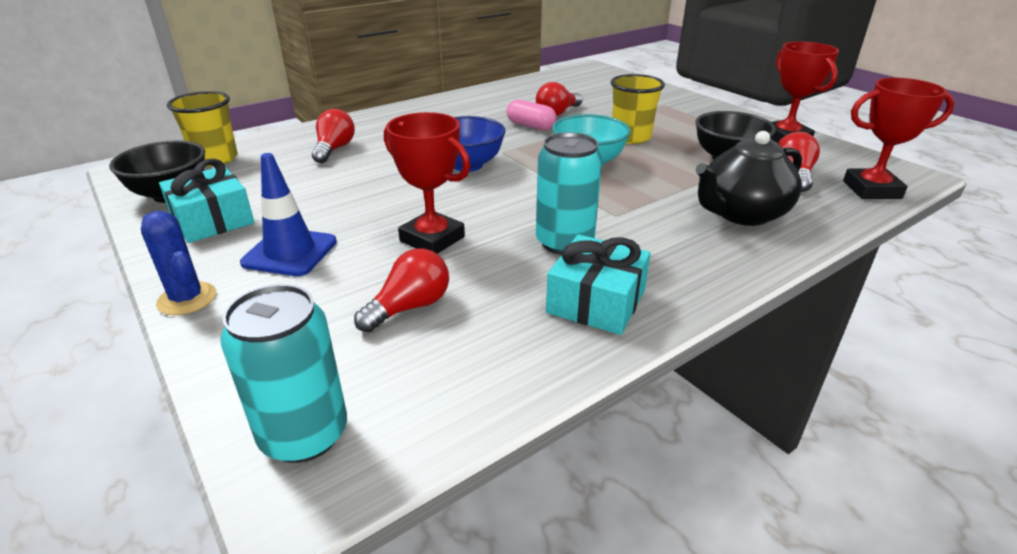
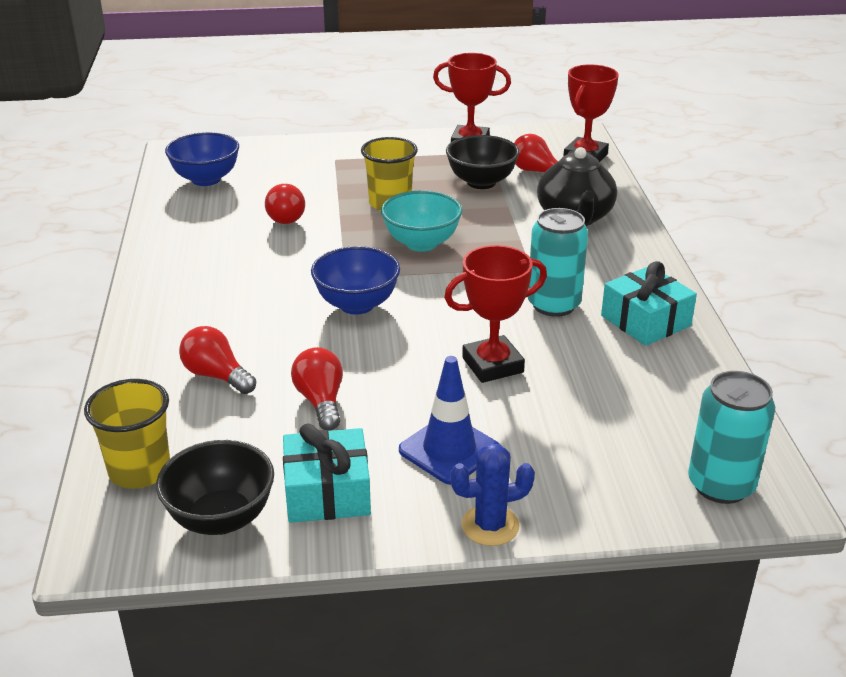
camera: 60 degrees left, 0 degrees up
(410, 307) = (594, 404): red light bulb -> red light bulb (321, 401)
(530, 126) = (300, 241): pink capsule -> none
(570, 83) = (206, 179): none -> blue bowl

